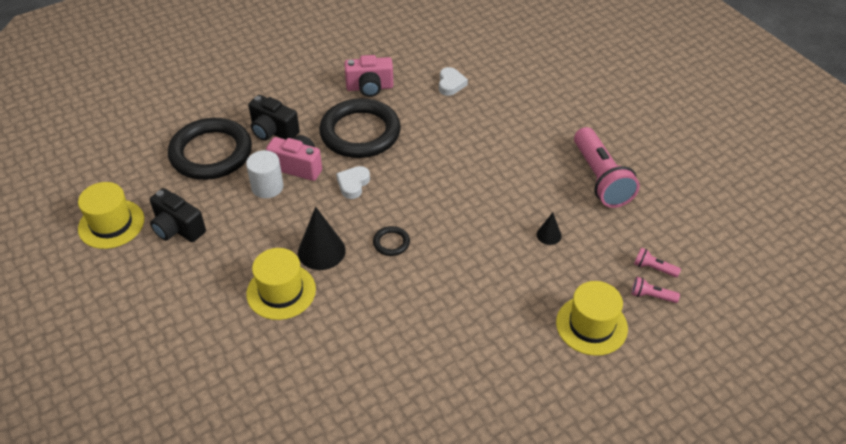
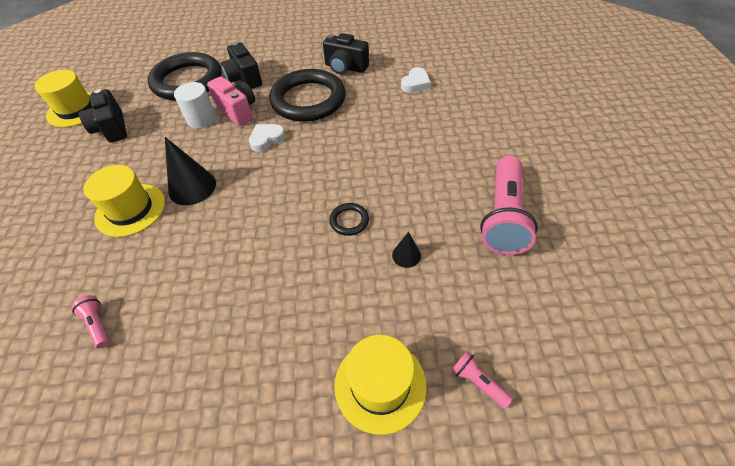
camera: 30 degrees right, 5 degrees up
(369, 87) = (345, 68): pink camera -> black camera
(391, 243) = (253, 202): black ring -> black ring (349, 221)
(653, 268) = (502, 346): pink flashlight -> pink flashlight (98, 324)

